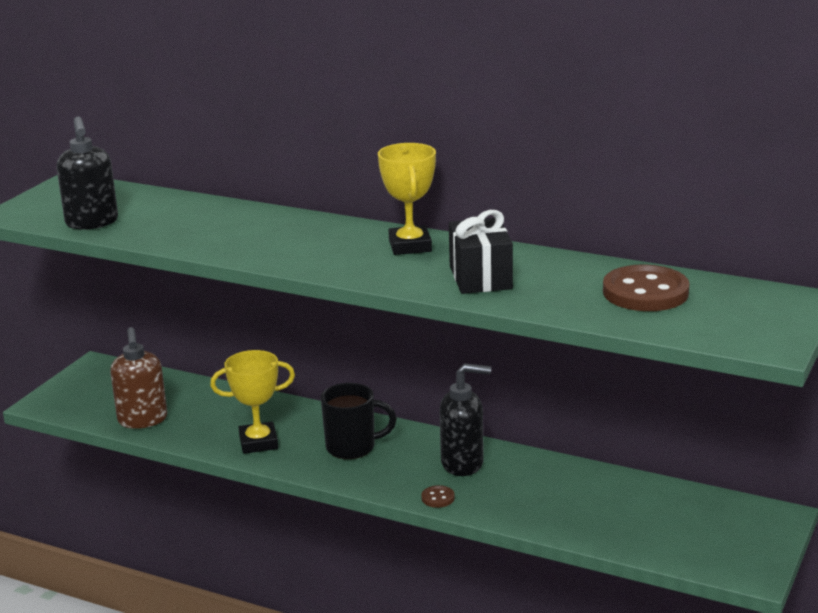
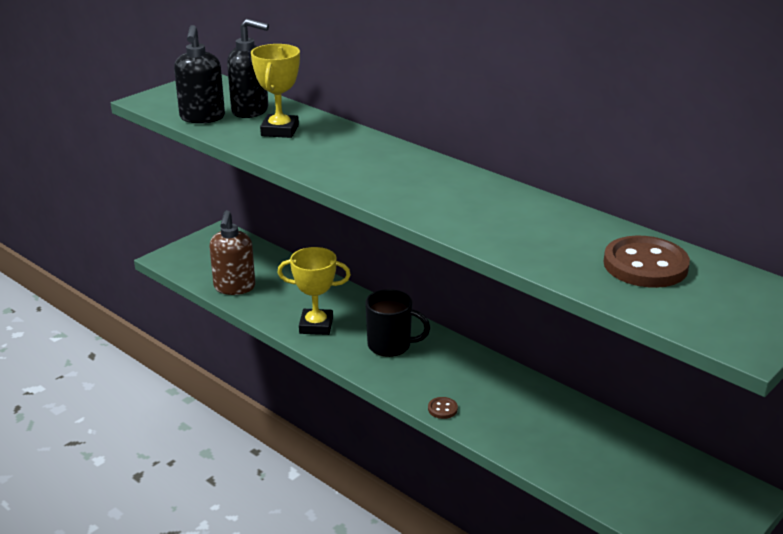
camera: 15 degrees right, 5 degrees up
(410, 246) = (451, 181): yellow trophy -> yellow trophy (279, 131)
(463, 463) = (478, 380): black soap dispenser -> black soap dispenser (250, 111)
(480, 277) = (497, 223): black gift -> none

